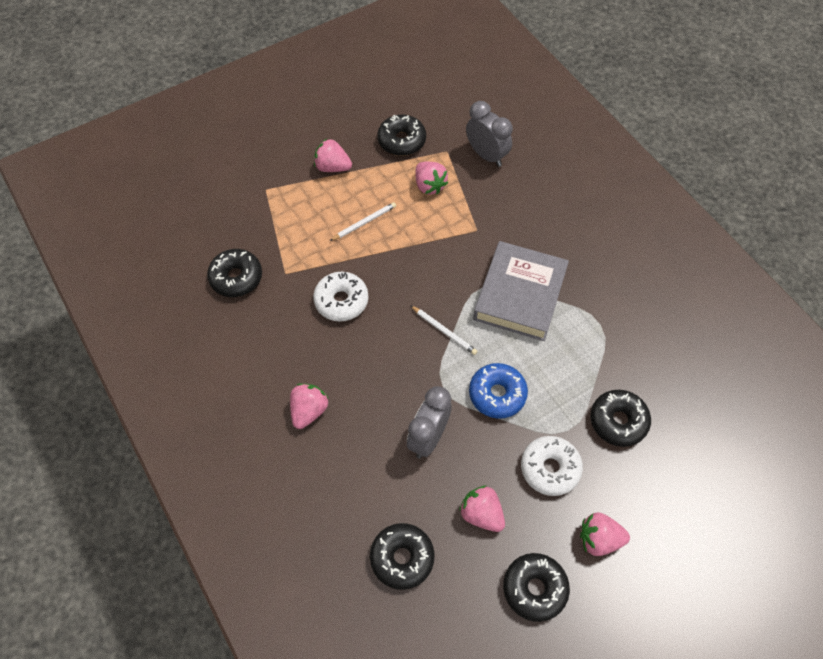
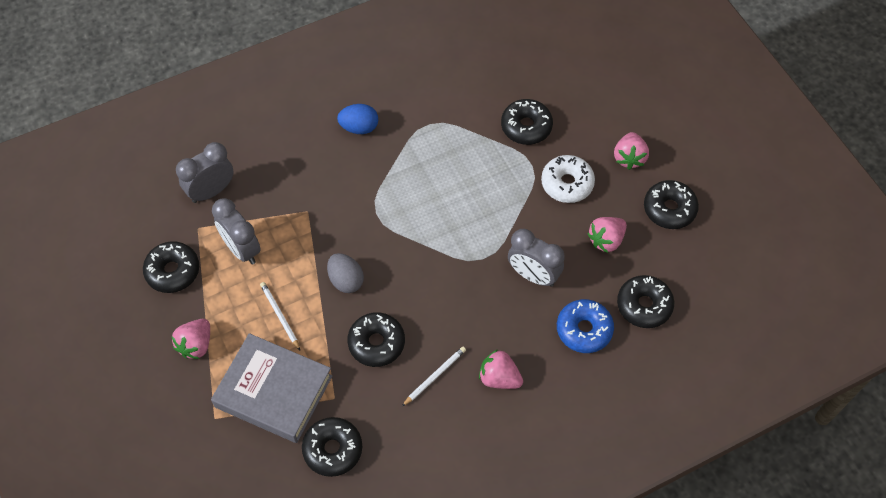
camera: 85 degrees left, 0 degrees up
(341, 301) = (376, 343): white donut -> black donut
(405, 269) = (346, 280): none -> grey egg
(429, 186) = (242, 249): pink strawberry -> grey clock
(444, 331) = (422, 252): white pencil -> white pencil (434, 376)
(497, 394) = (493, 215): blue donut -> blue donut (584, 330)
(520, 295) = (390, 183): grey book -> grey book (274, 391)
(581, 262) = (359, 127): none -> blue egg

